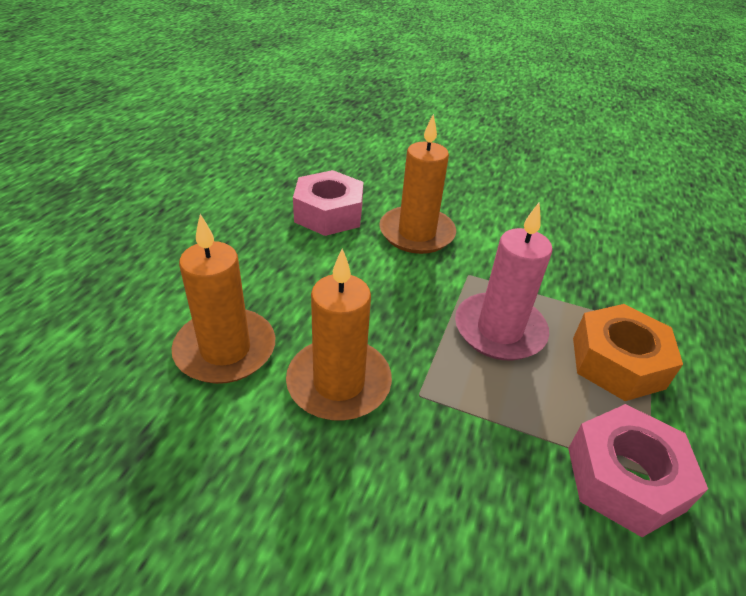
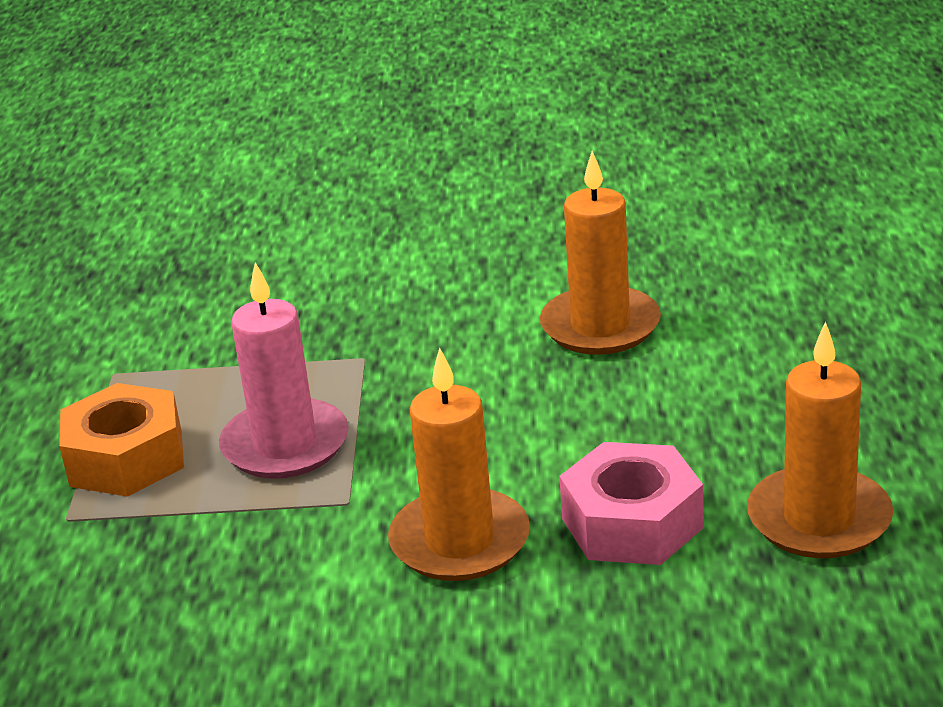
camera: 165 degrees right, 10 degrees down
(339, 383) = (455, 340): orange candle -> orange candle (819, 519)
(624, 479) = (140, 363): pink nut -> none

